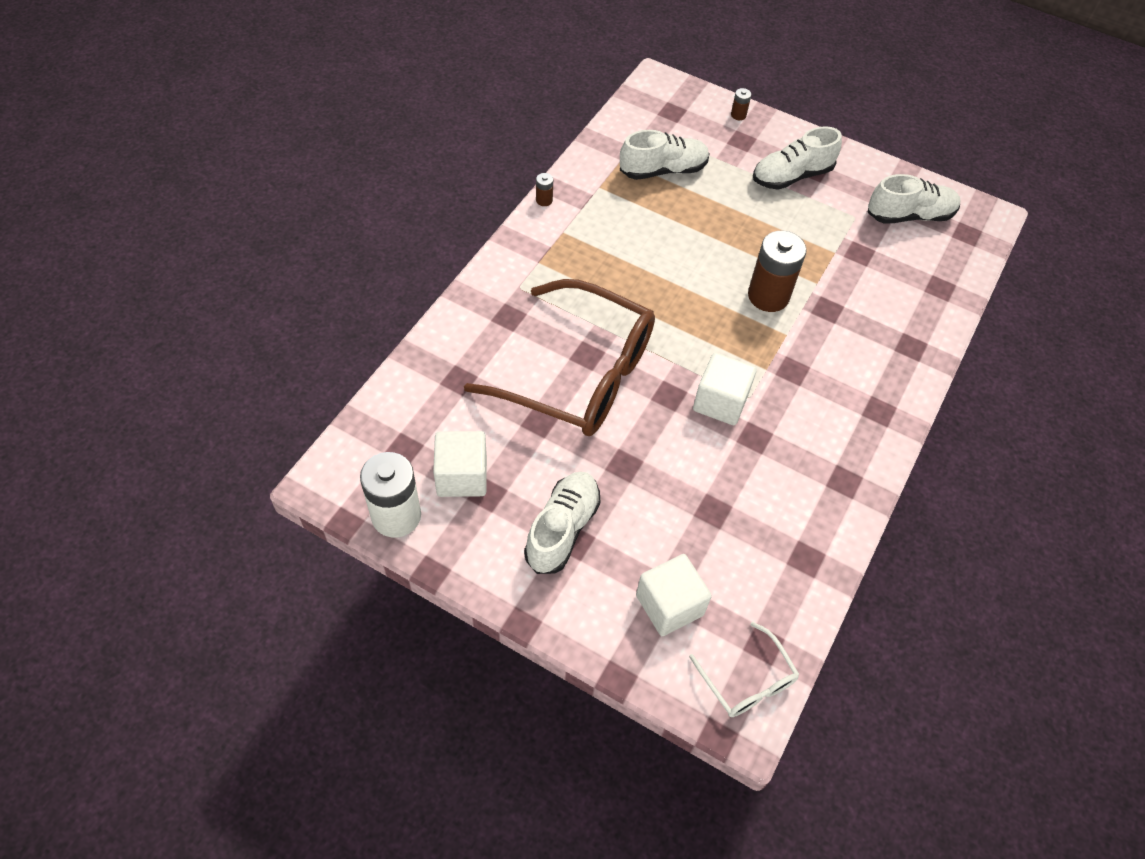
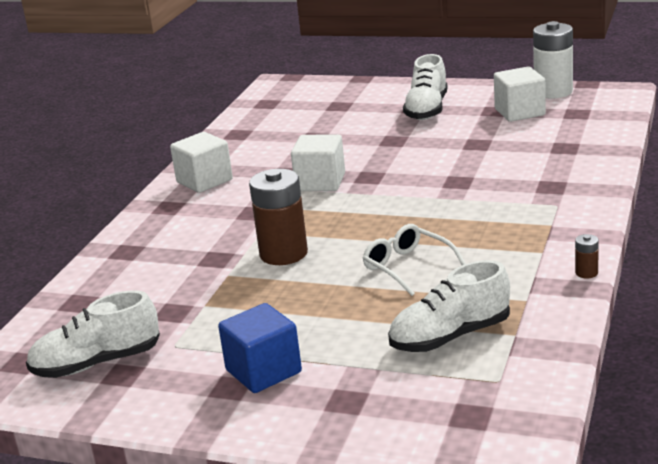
camera: 175 degrees right, 30 degrees down
(579, 374) = (458, 170): brown glasses -> none
(669, 605) = (336, 102): white cube -> white cube (204, 181)
(738, 115) = (360, 435): brown battery -> none
(747, 680) = (276, 92): white glasses -> white glasses (407, 267)
(792, 176) = (263, 371): white shoe -> blue cube

